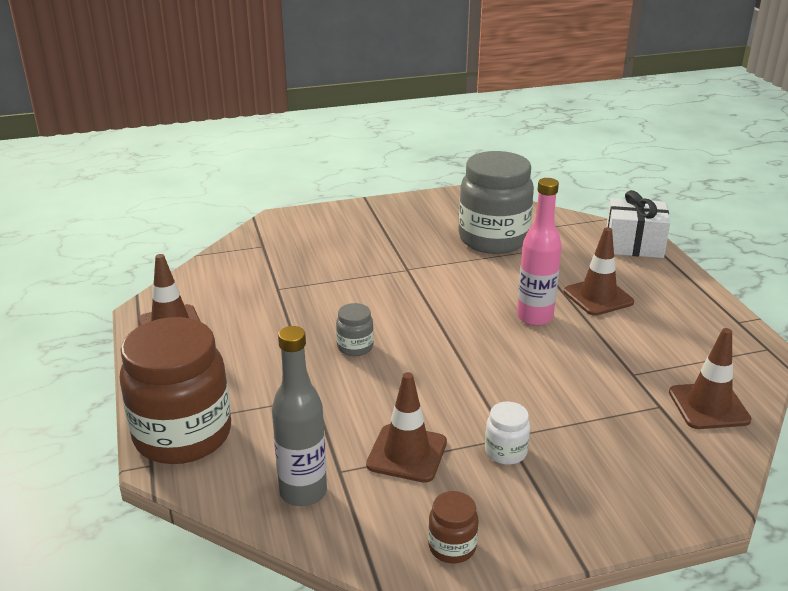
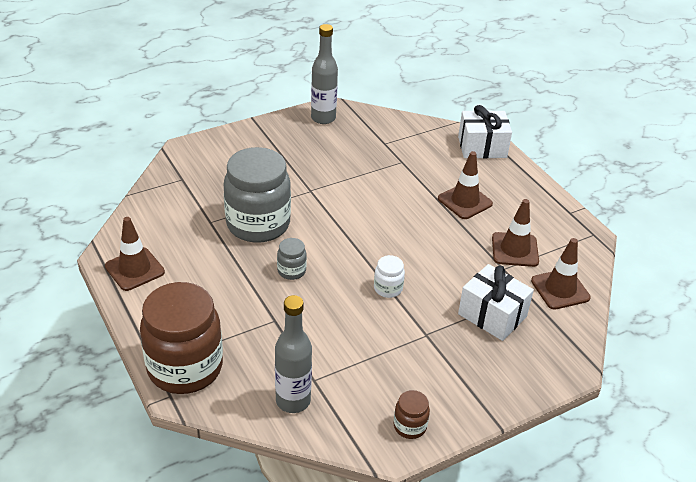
camera: 15 degrees left, 10 degrees up
(407, 453) = (358, 358): brown traffic cone -> brown traffic cone (515, 250)
(446, 203) = (323, 118): none -> grey bottle
(493, 239) = (371, 153): grey jar -> grey jar (258, 224)
(505, 452) = (428, 347): white jar -> white jar (388, 288)
(534, 317) = (421, 226): pink bottle -> none
(605, 425) = (492, 315): none -> white gift

